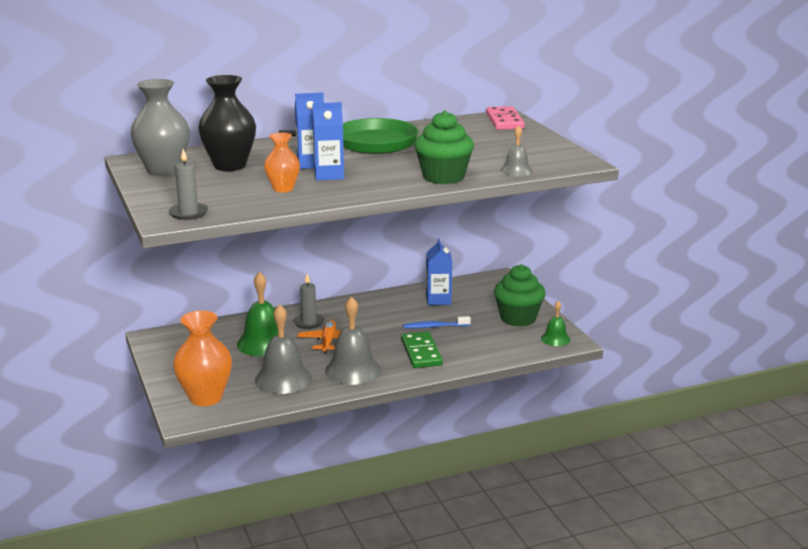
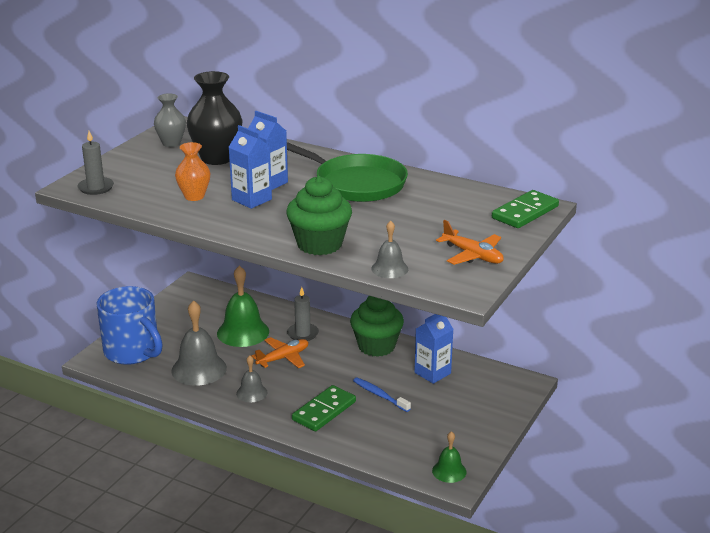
camera: 50 degrees right, 5 degrees up
(164, 171) = (171, 143): grey vase -> grey vase, size x0.59
(205, 398) = (133, 352): orange vase -> blue mug
(352, 370) = (251, 393): grey bell -> grey bell, size x0.55
(504, 121) = (525, 212): pink domino -> green domino
(518, 318) = (459, 431): green cupcake -> green cupcake (376, 346)
(538, 148) = (473, 255): none -> orange plane

